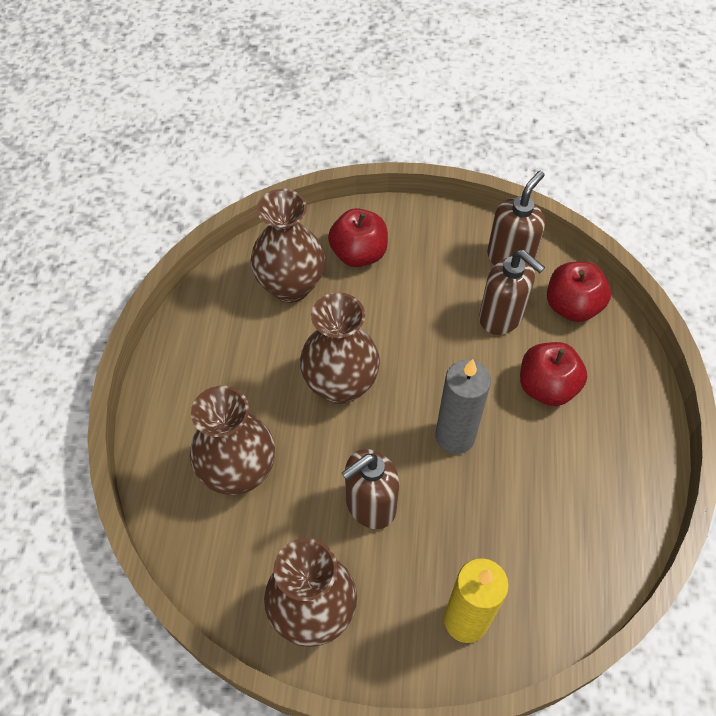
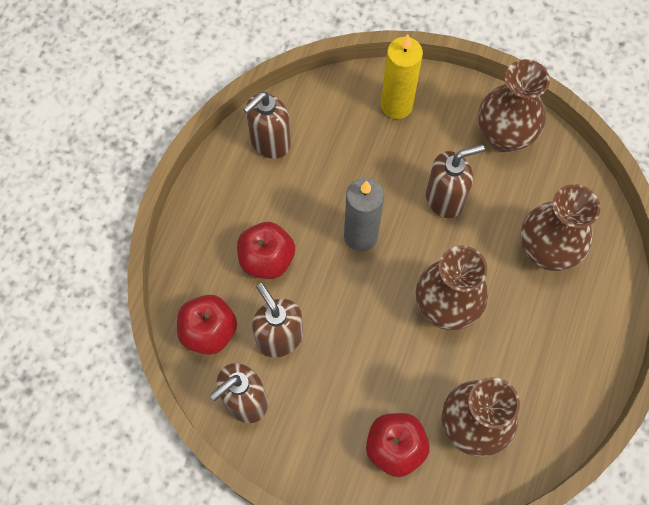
camera: 165 degrees left, 10 degrees up
(605, 524) = (270, 142): none -> brown soap dispenser

